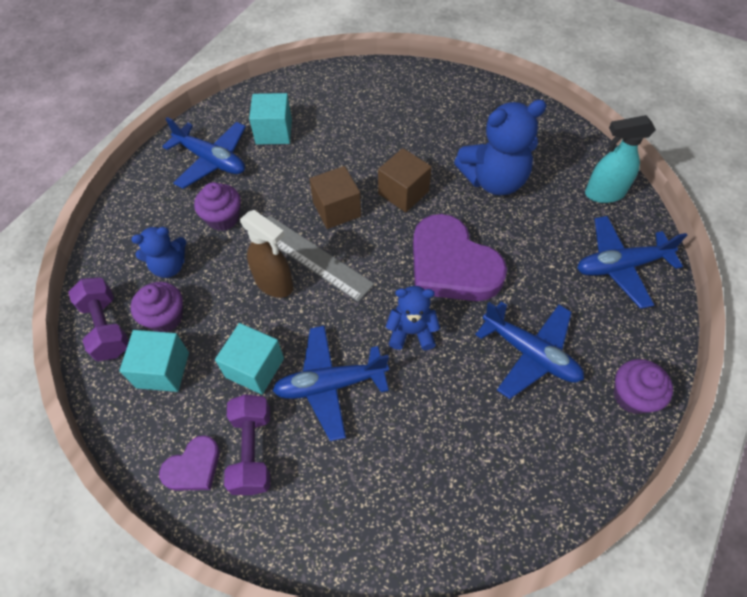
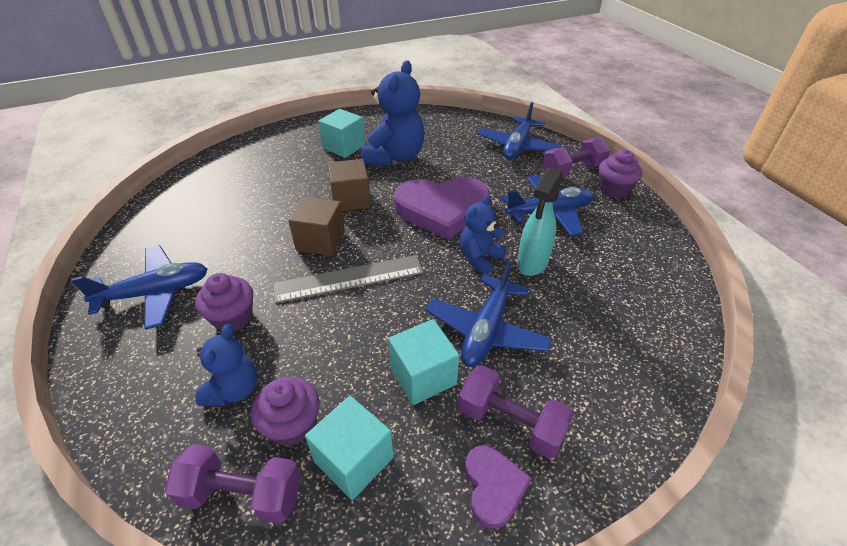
camera: 55 degrees left, 15 degrees down
(274, 132) = (189, 237): turquoise cube -> turquoise cube (344, 146)
(274, 284) = (349, 316): brown spray bottle -> none
(603, 193) = (458, 125): turquoise spray bottle -> turquoise spray bottle (532, 263)
(627, 340) = (572, 171): none -> purple dumbbell

